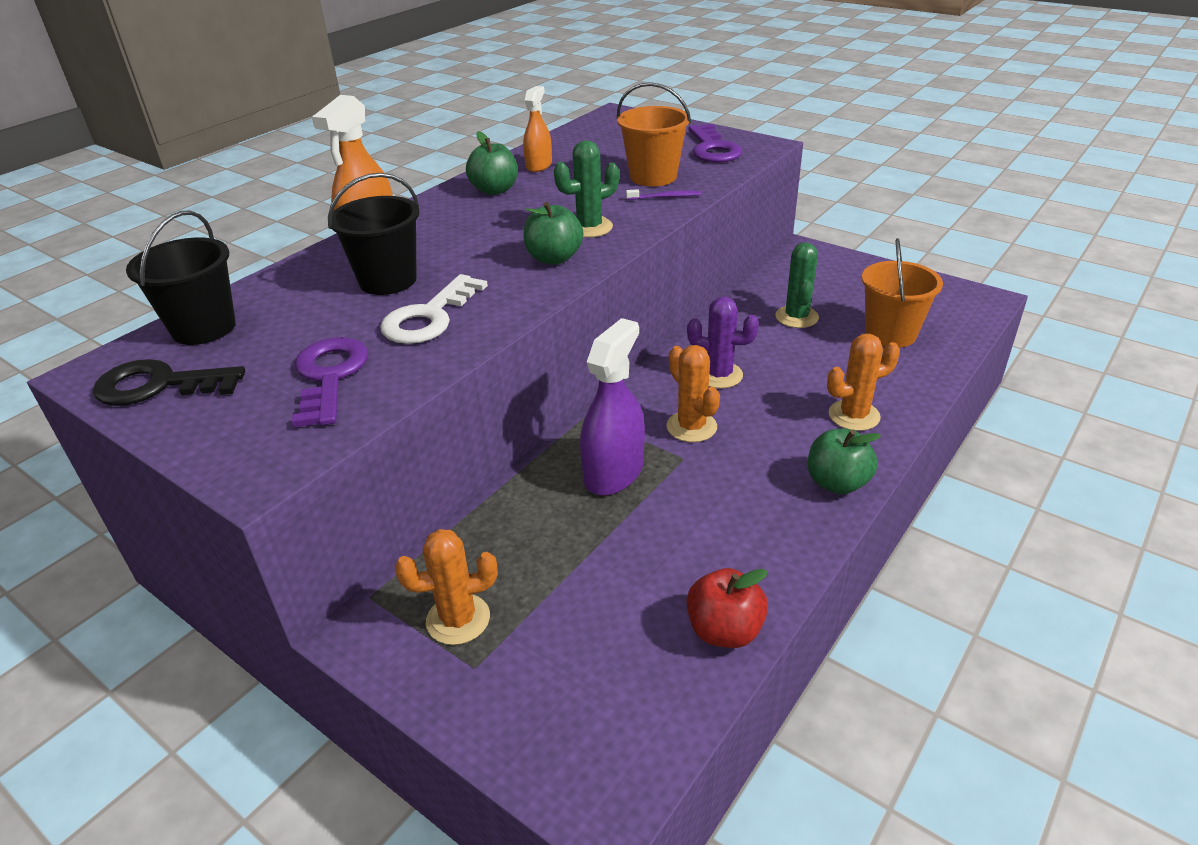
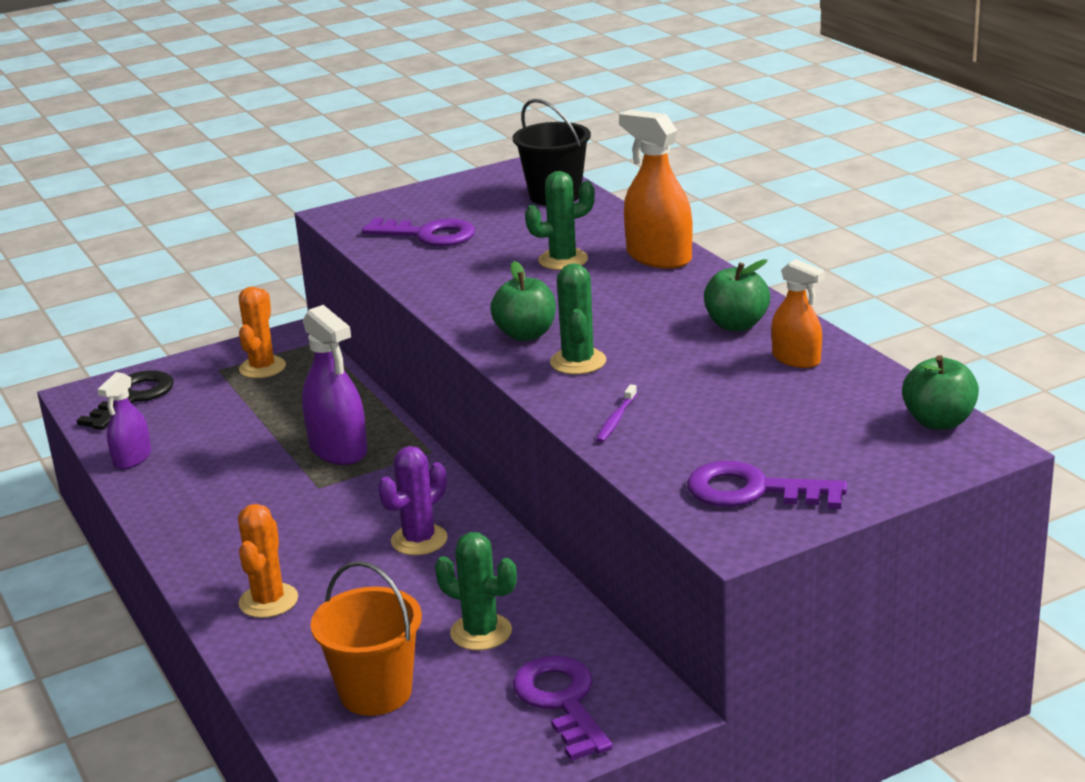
camera: 115 degrees right, 10 degrees down
(158, 385) = (483, 186): black key -> black key (133, 398)
(388, 280) = (563, 260): black bucket -> green cactus
(429, 317) = (475, 272): white key -> none
(653, 177) = (688, 425): orange bucket -> none
(691, 427) = (355, 502): orange cactus -> none
(724, 630) = (132, 458): red apple -> purple spray bottle
(828, 275) = (561, 701): none -> purple key
(837, 483) = (198, 555): green apple -> green apple (938, 422)

